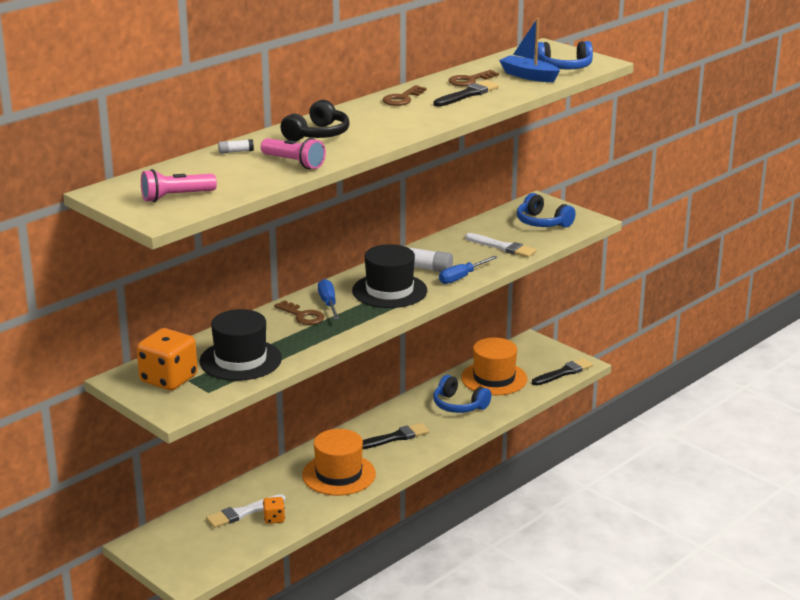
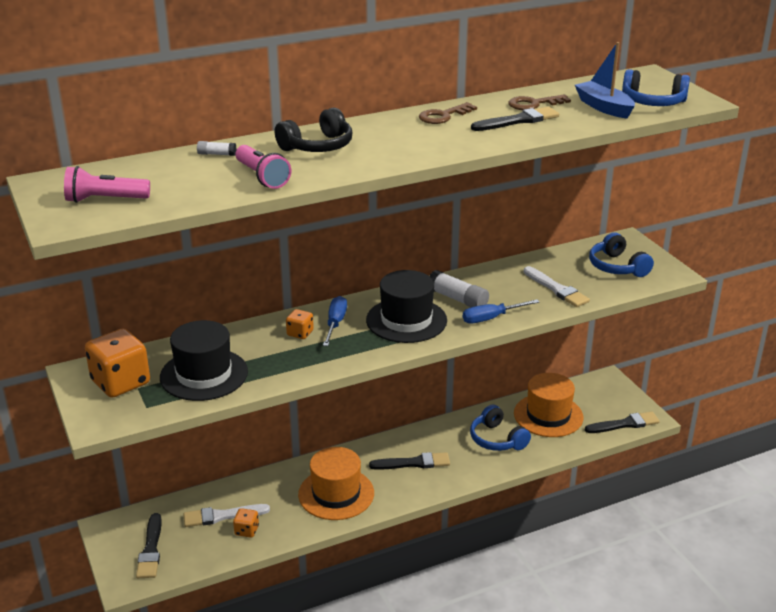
camera: 20 degrees right, 5 degrees up
(193, 551) = (151, 549): none -> black brush
(302, 316) = (300, 333): brown key -> orange dice

